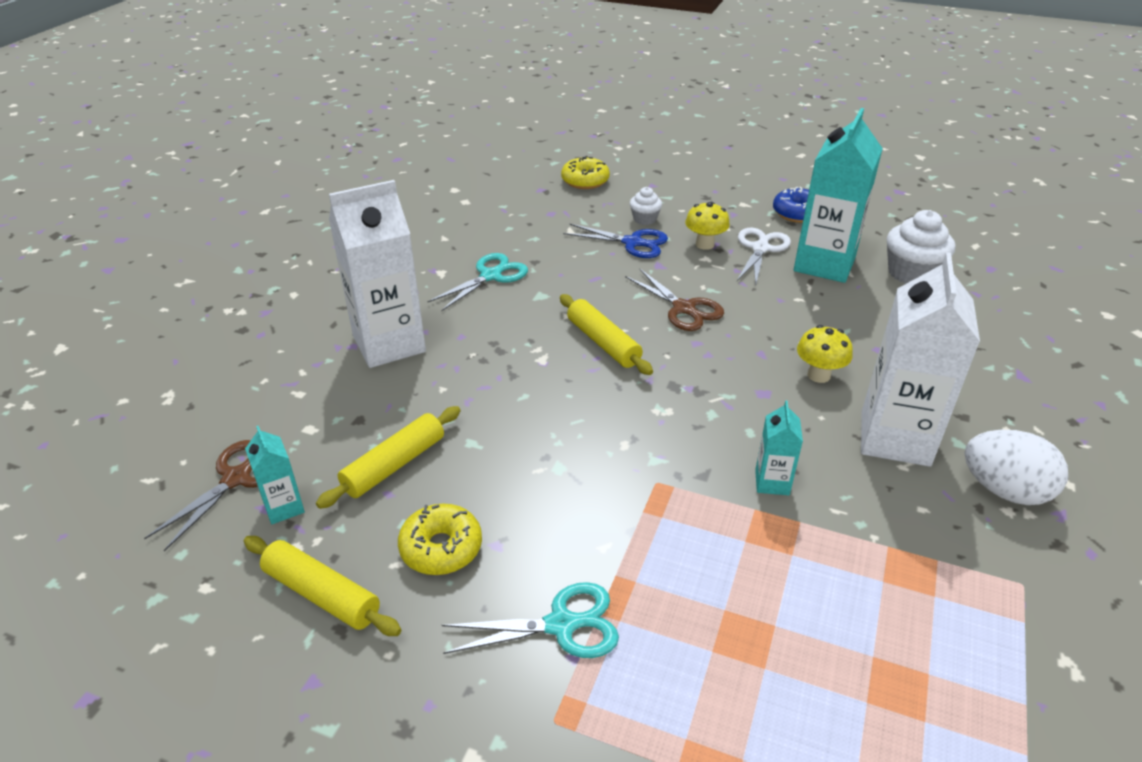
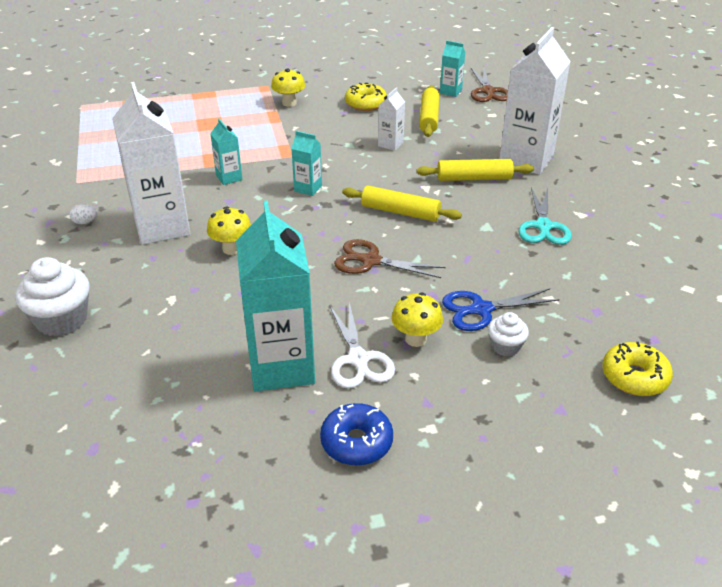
camera: 145 degrees right, 0 degrees up
(322, 594) = (392, 80): yellow rolling pin -> yellow rolling pin (474, 178)
(505, 440) = (390, 144): none -> white carton
(561, 625) = (289, 103): turquoise scissors -> yellow mushroom
(678, 416) = (308, 188): none -> turquoise carton
(911, 273) = (185, 396): white cupcake -> white cupcake (62, 320)
(1004, 490) = (85, 222): white egg -> white egg, size x0.42

